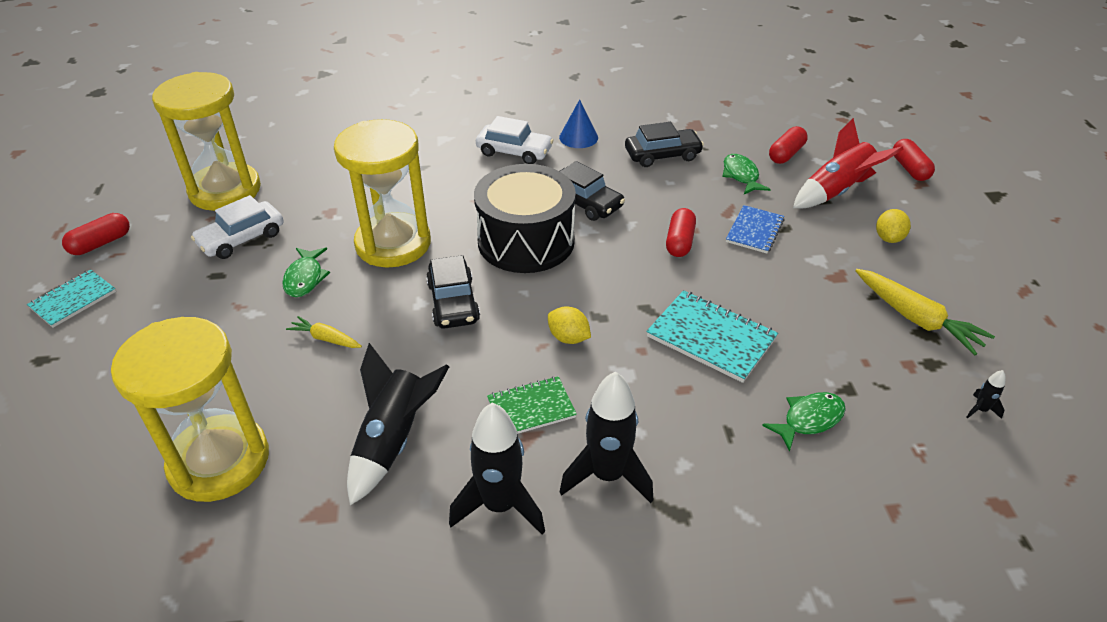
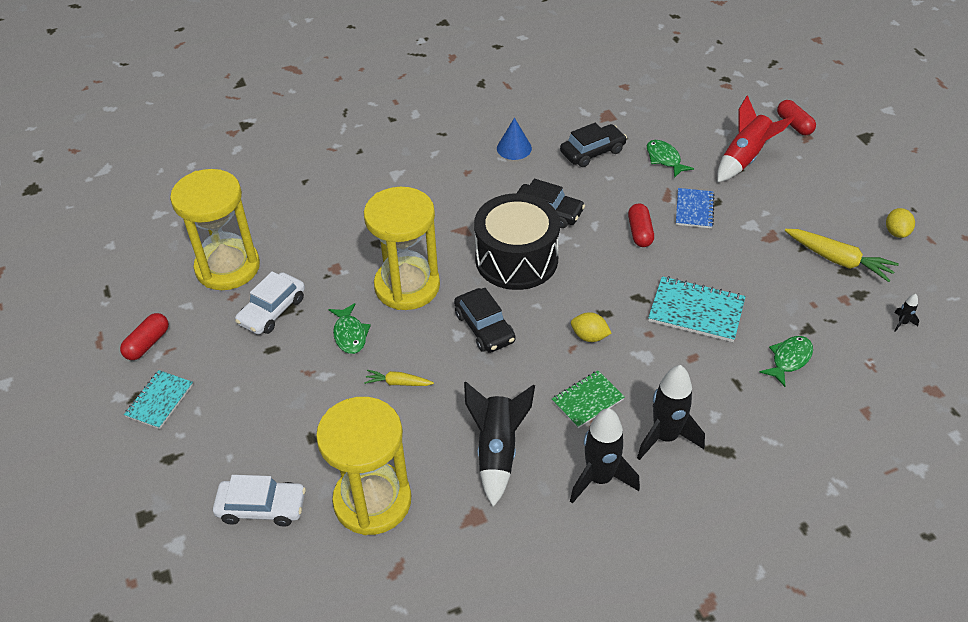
camera: 15 degrees left, 5 degrees up
(514, 151) = (465, 174): white car -> white car (262, 507)
(786, 154) = (693, 130): red capsule -> none
(888, 238) = (797, 194): yellow lemon -> yellow lemon (896, 232)

